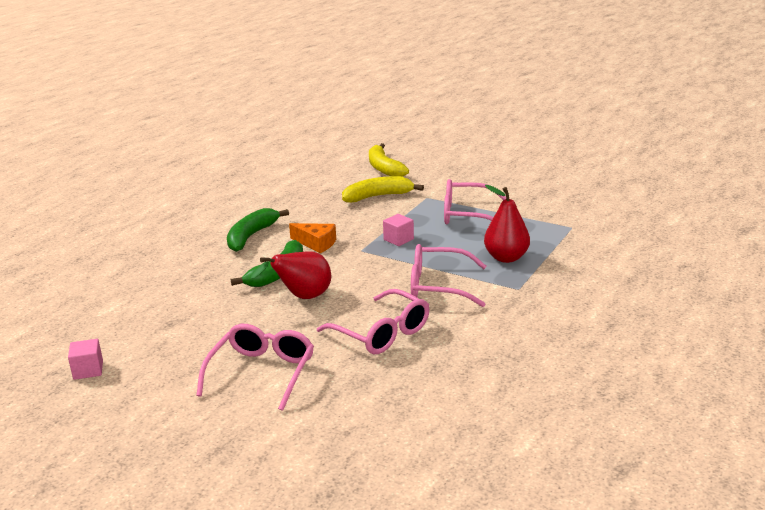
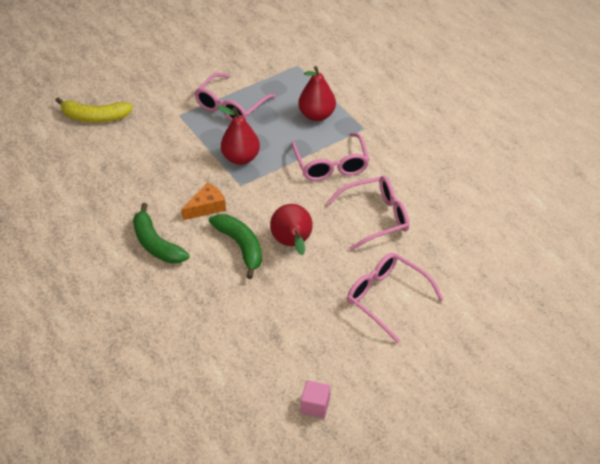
camera: 65 degrees left, 20 degrees up
(378, 196) = (150, 141): yellow banana -> none
(398, 239) = (240, 158): pink cube -> red pear
(438, 286) = (331, 165): pink glasses -> pink glasses turned 45 degrees counterclockwise

